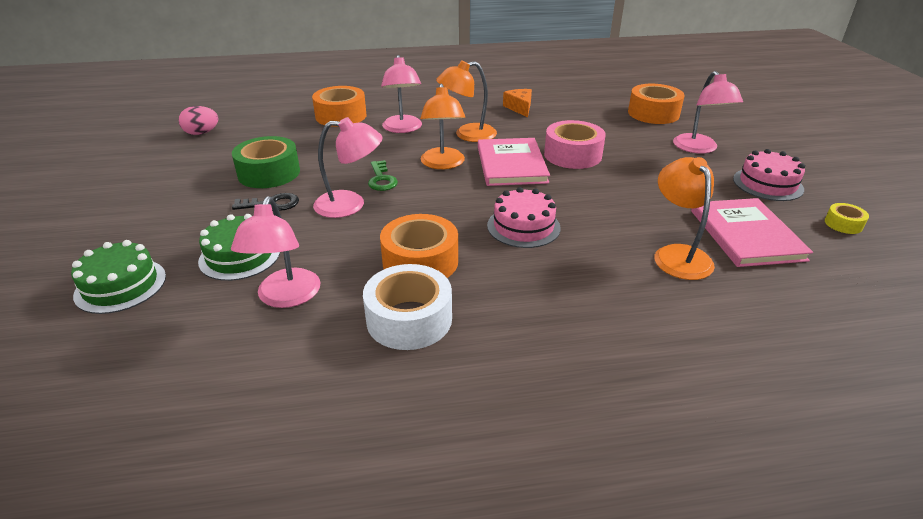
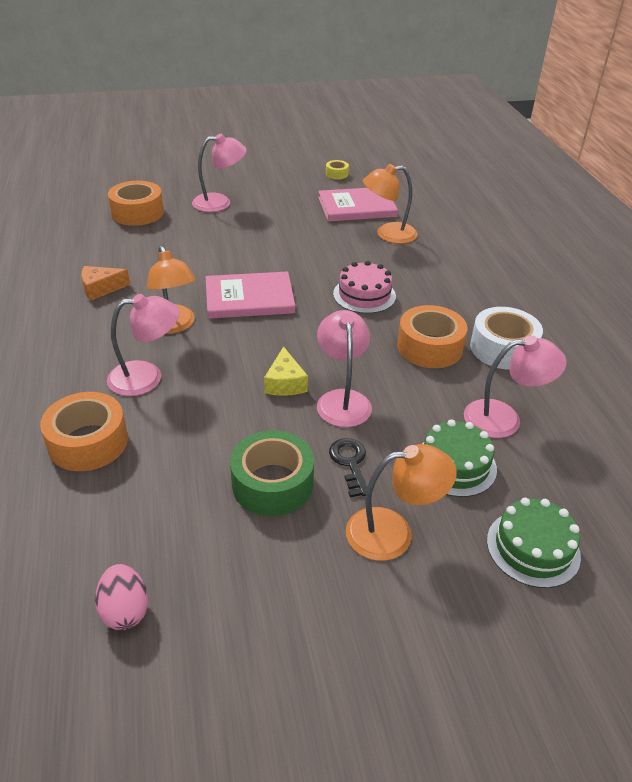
camera: 95 degrees left, 5 degrees up
(381, 179) = (285, 383): green key -> yellow cheese
(443, 164) = (248, 341): orange lamp -> orange lamp (393, 532)
(572, 155) = (229, 263): pink tape -> none
(767, 184) = (283, 187): pink cake -> none

